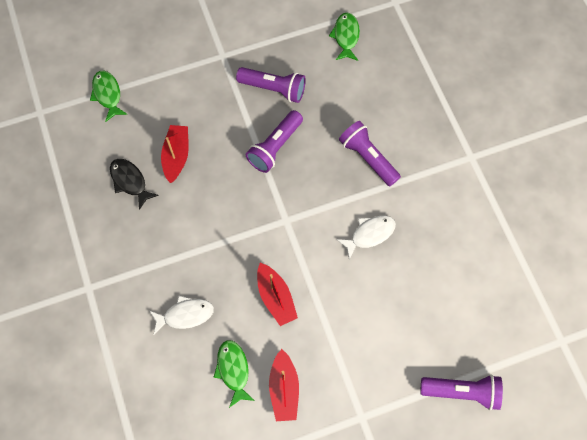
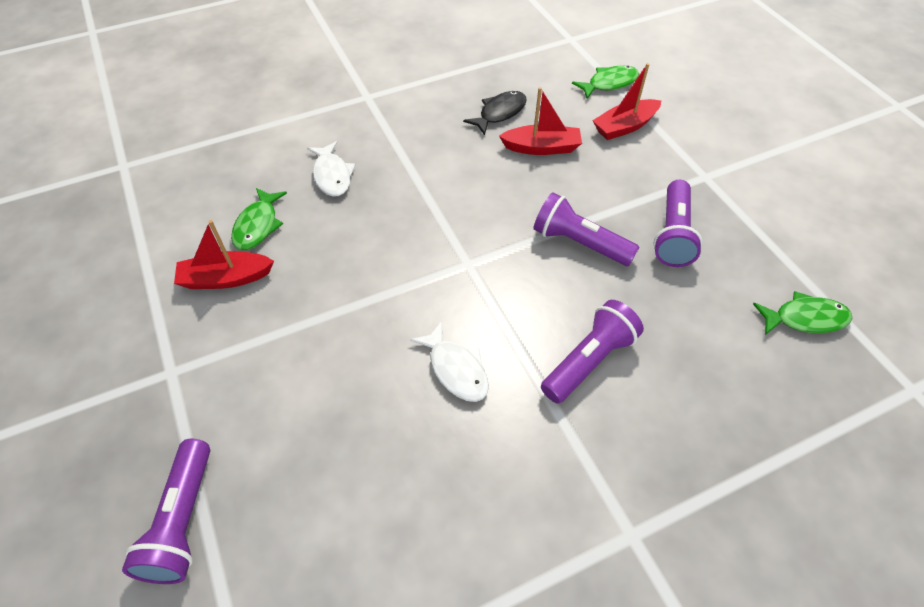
camera: 85 degrees right, 15 degrees down
(233, 370) = (258, 225): green fish -> green fish turned 120 degrees clockwise
(275, 297) = (353, 260): red boat -> red boat (624, 126)

